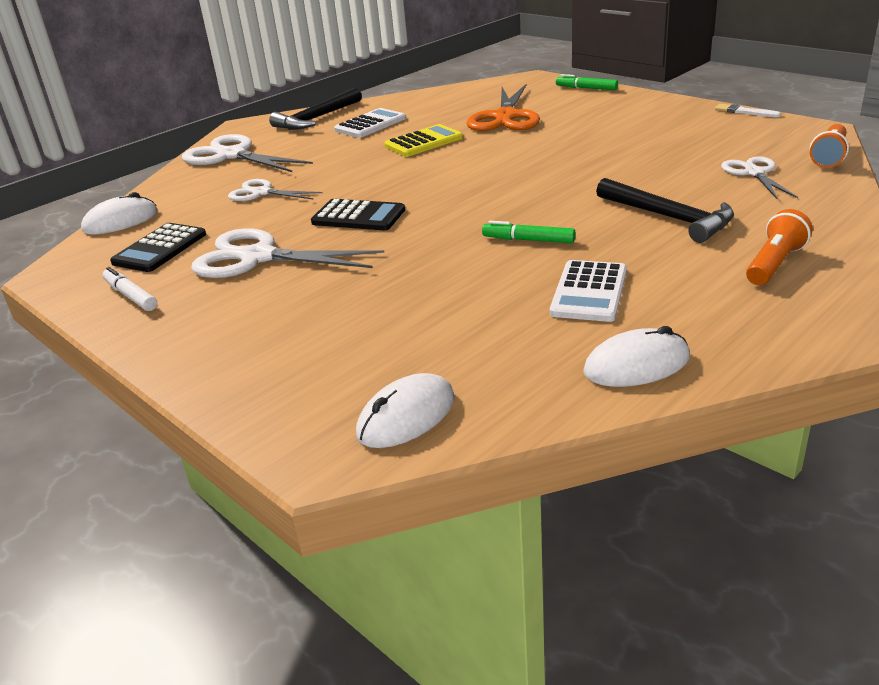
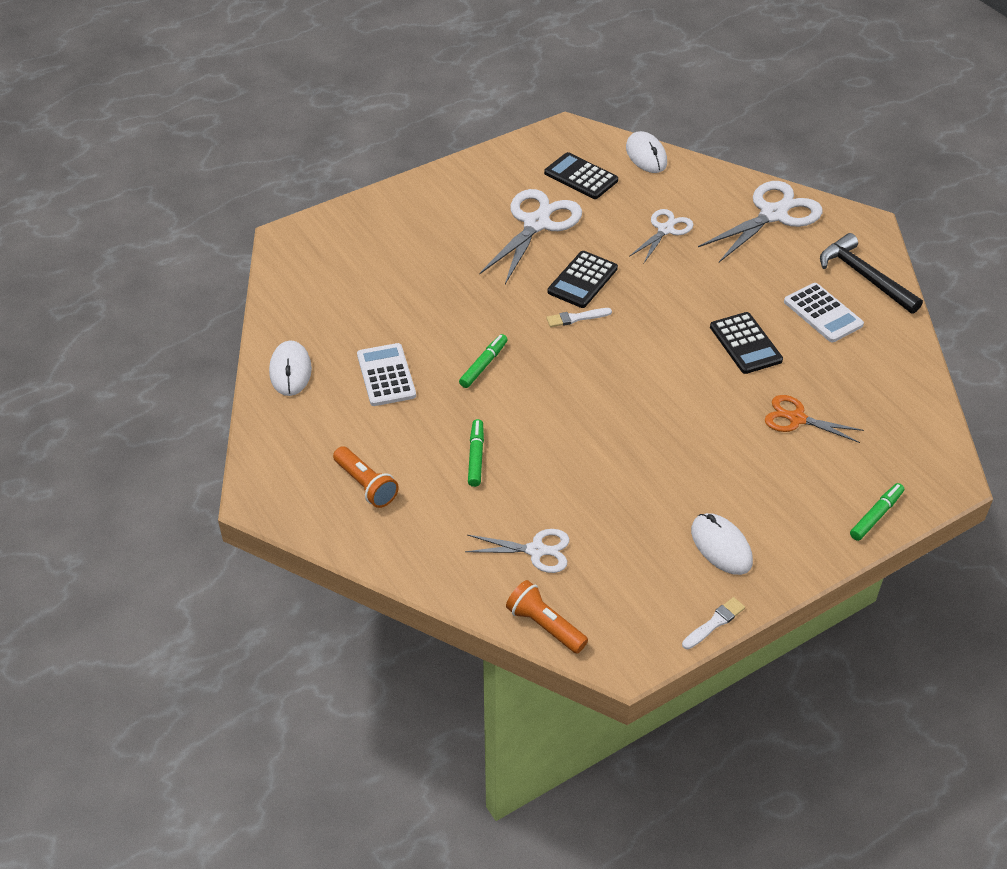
camera: 100 degrees right, 15 degrees up
(131, 296) = (511, 166): white marker -> none
(406, 416) = (302, 270): white mouse -> white mouse (721, 546)
(423, 209) = (576, 318): none -> white brush
(424, 142) = (745, 344): yellow calculator -> black calculator
(505, 117) = (796, 419): orange scissors -> orange scissors, size x0.59
(589, 292) = (386, 375): white calculator -> white calculator turned 45 degrees clockwise
(669, 218) = (476, 457): black hammer -> green marker

